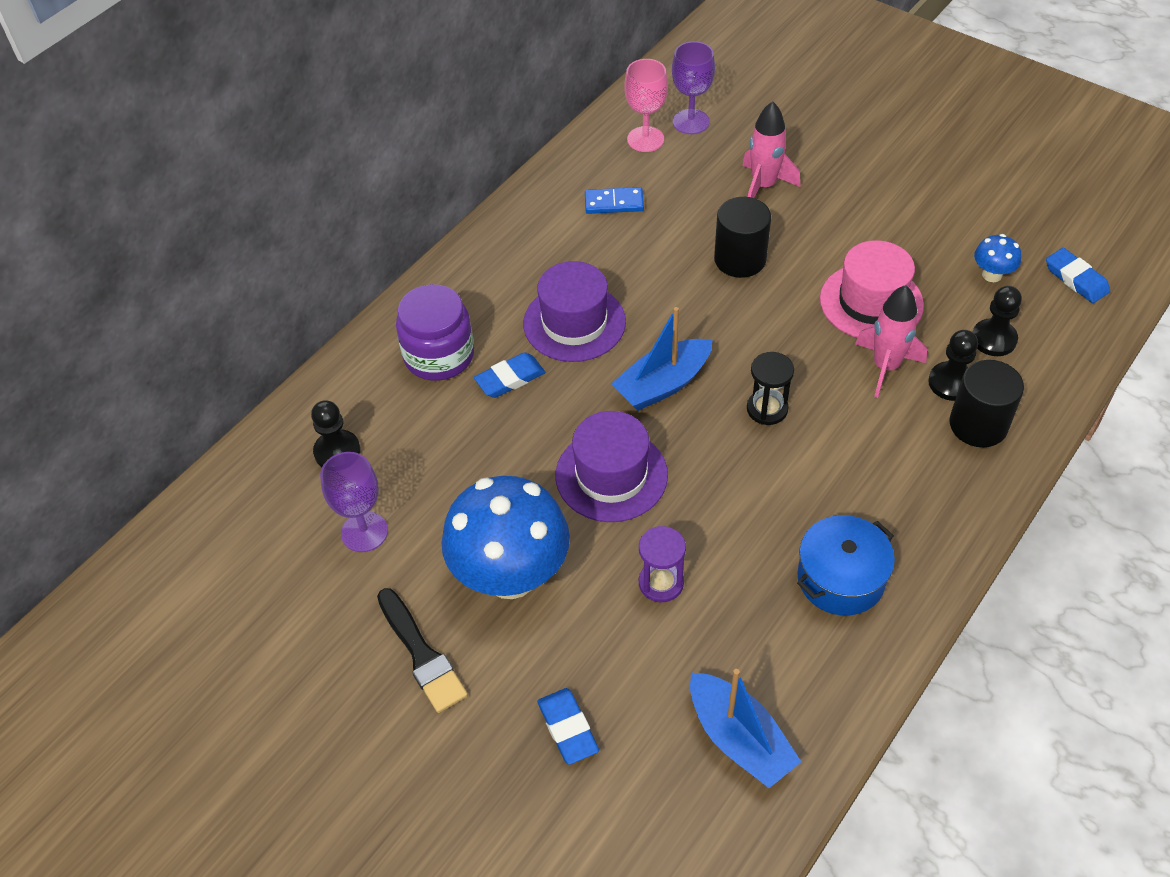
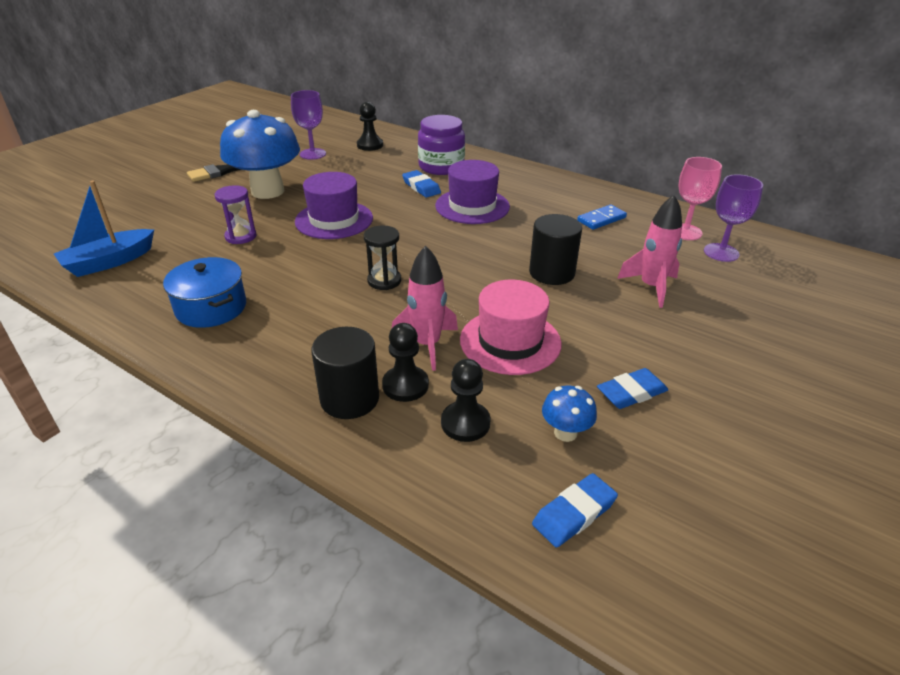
camera: 85 degrees right, 15 degrees down
(568, 728) = (155, 209): blue eraser -> blue eraser (631, 392)
(614, 203) = (601, 219): blue domino -> blue domino turned 60 degrees clockwise
(663, 384) = (413, 238): blue boat -> none

